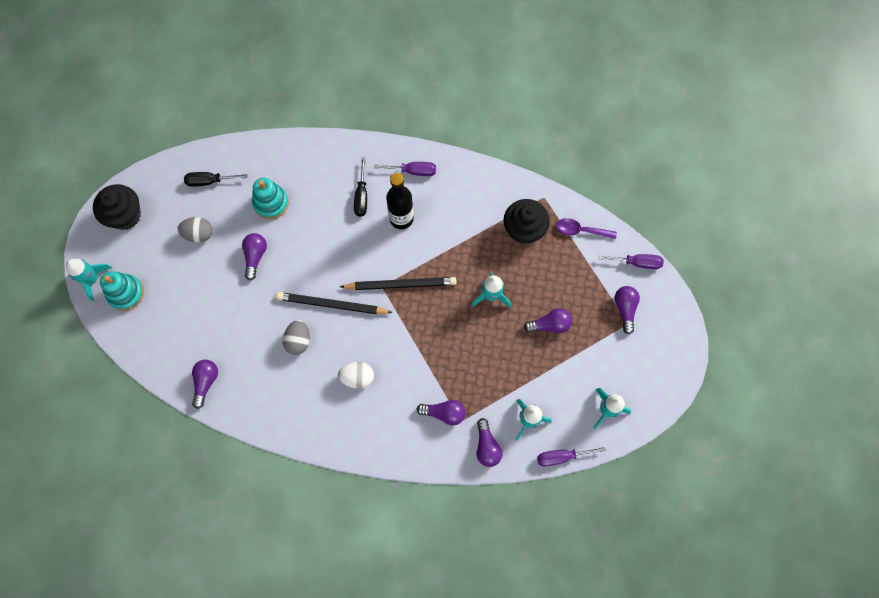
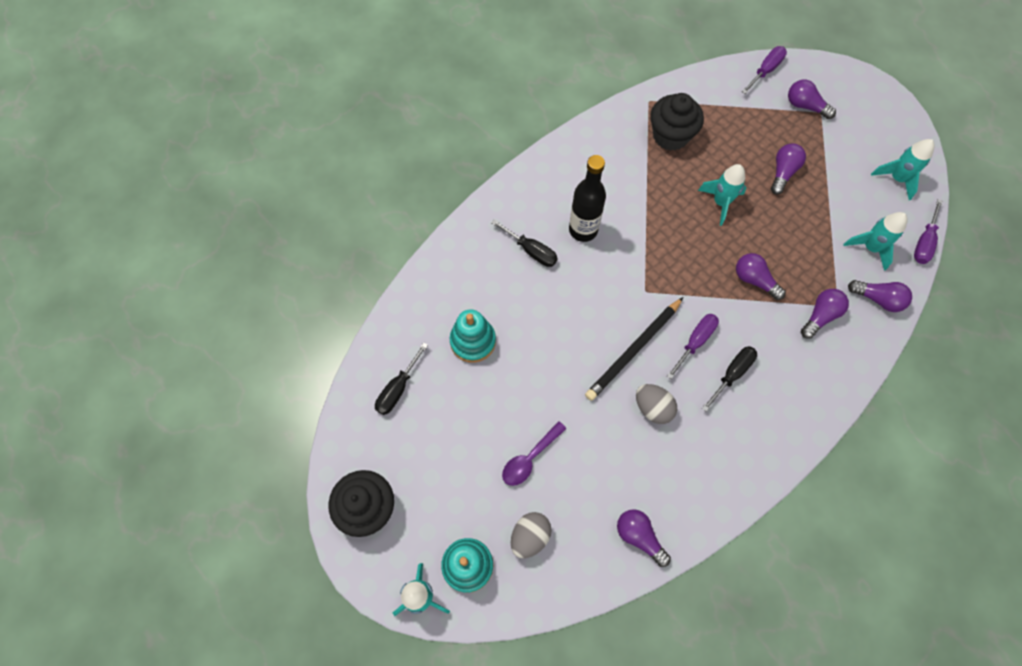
camera: 55 degrees left, 5 degrees down
(199, 234) = (453, 438): grey egg -> grey egg (530, 536)
(255, 256) = (524, 394): purple light bulb -> purple light bulb (754, 280)
(357, 377) = (732, 374): white egg -> black screwdriver
(400, 284) = (654, 273): black pencil -> none
(413, 171) = (539, 189): purple screwdriver -> purple screwdriver (695, 342)
(580, 230) = (703, 93): purple spoon -> purple spoon (530, 458)

